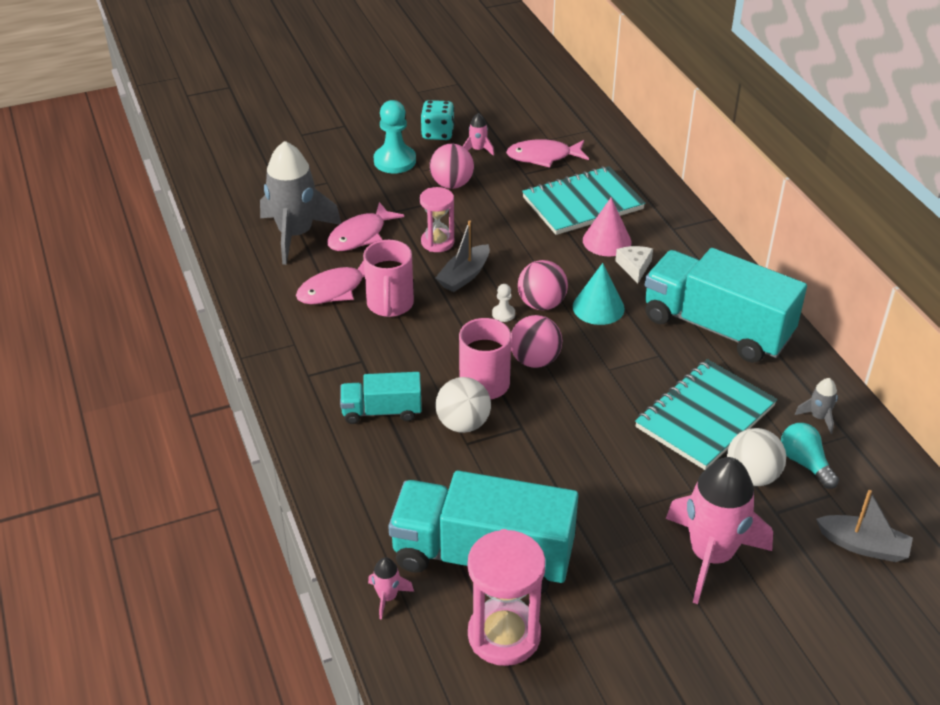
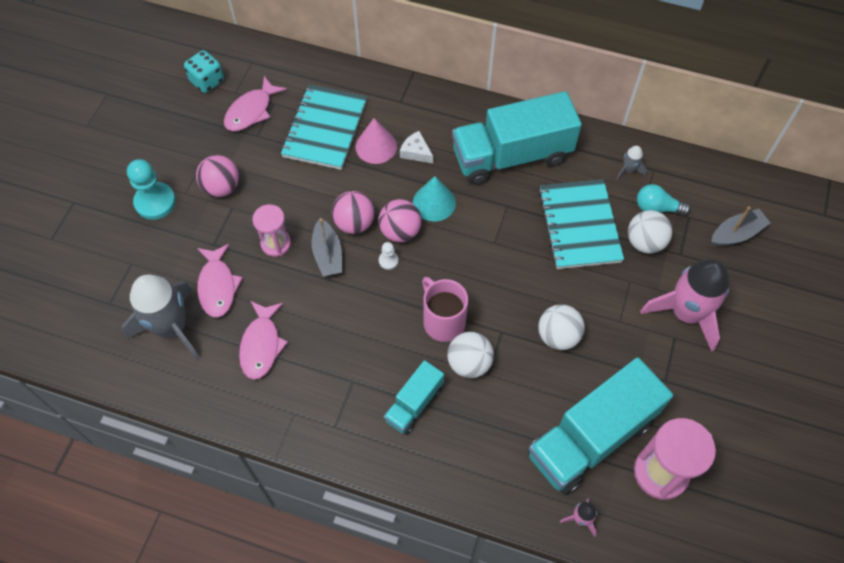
camera: 50 degrees left, 20 degrees up
(390, 304) = (312, 322): pink mug -> none
(438, 133) = (153, 151): turquoise dice -> turquoise dice (207, 81)
(478, 149) = (200, 142): pink rocket -> none
(535, 360) = (449, 277): pink ball -> pink ball (354, 223)
(564, 469) = (558, 336): none -> white ball

